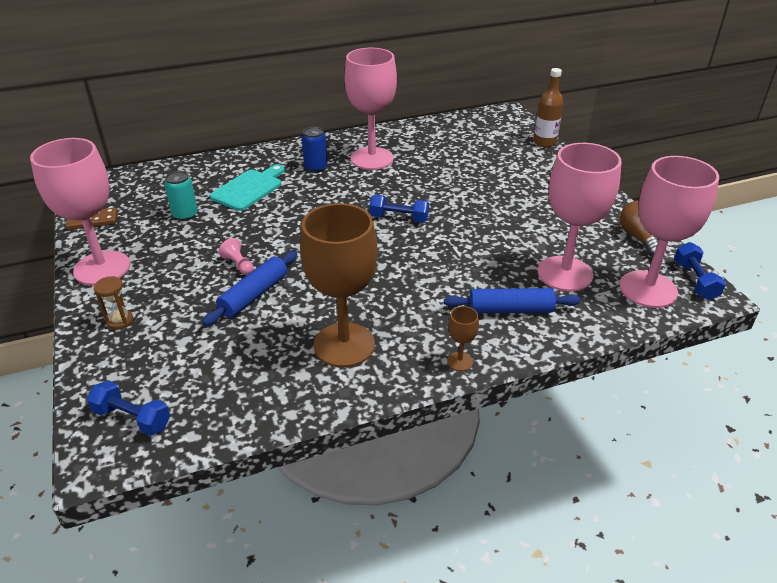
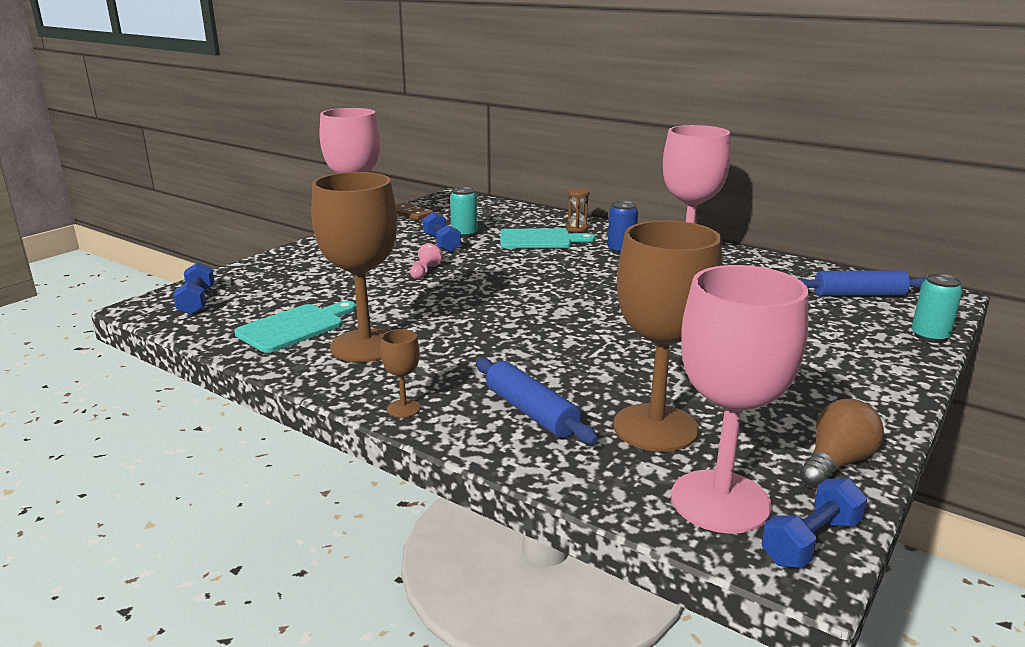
camera: 55 degrees right, 15 degrees down
(120, 321) = (303, 261): brown hourglass -> brown hourglass (577, 229)
(254, 295) = (391, 290): blue rolling pin -> blue rolling pin (859, 295)
(266, 371) = (295, 327): none -> turquoise cutting board
(399, 218) = (603, 308): blue dumbbell -> blue dumbbell (441, 243)
(544, 142) = (929, 336): brown bottle -> turquoise can
(565, 274) = (655, 428): pink goblet -> brown goblet

